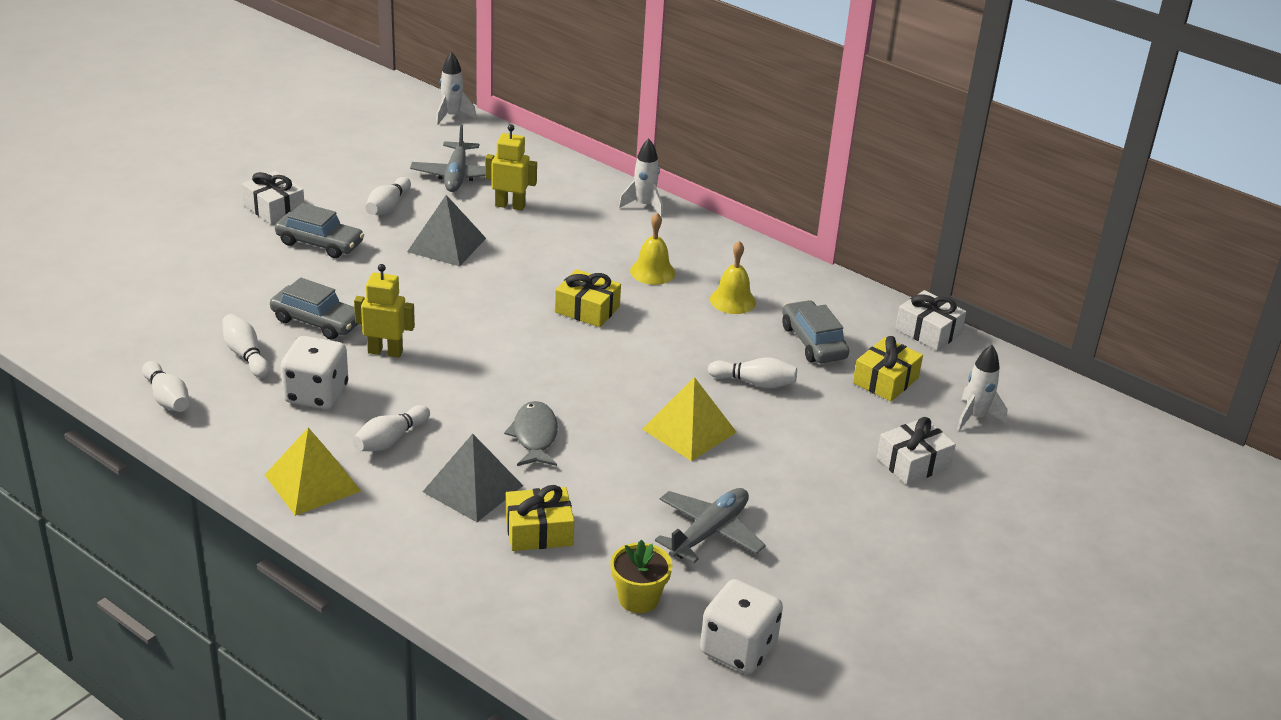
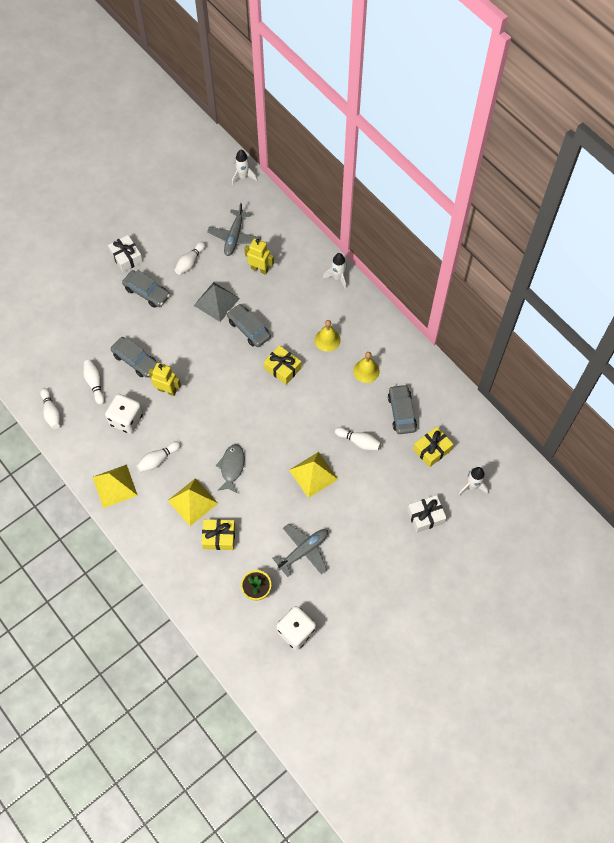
camera: 15 degrees right, 30 degrees up
(472, 488) = (192, 502): grey pyramid -> yellow pyramid
(512, 270) = (249, 329): none -> grey car
(928, 331) = (470, 412): white gift -> none

